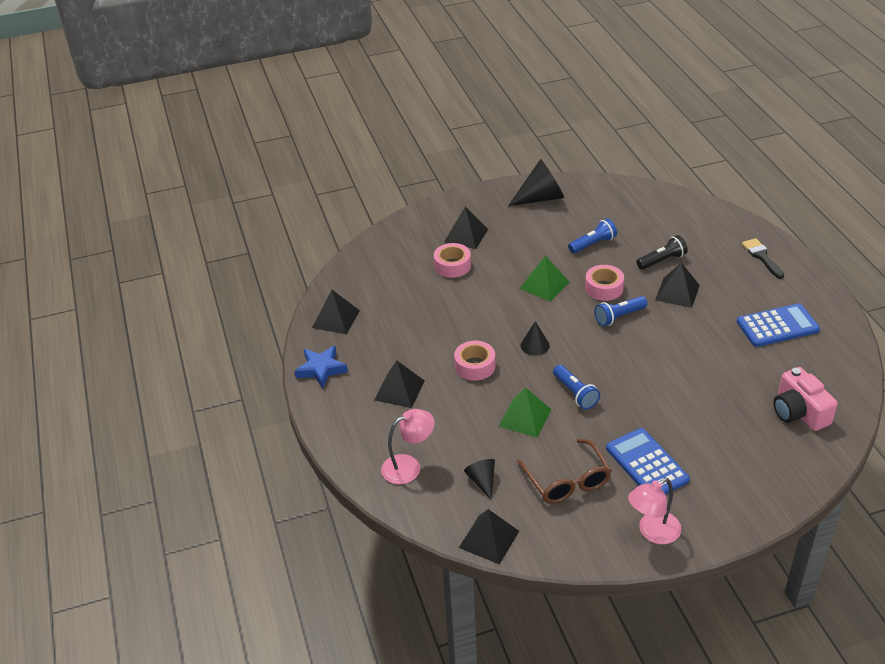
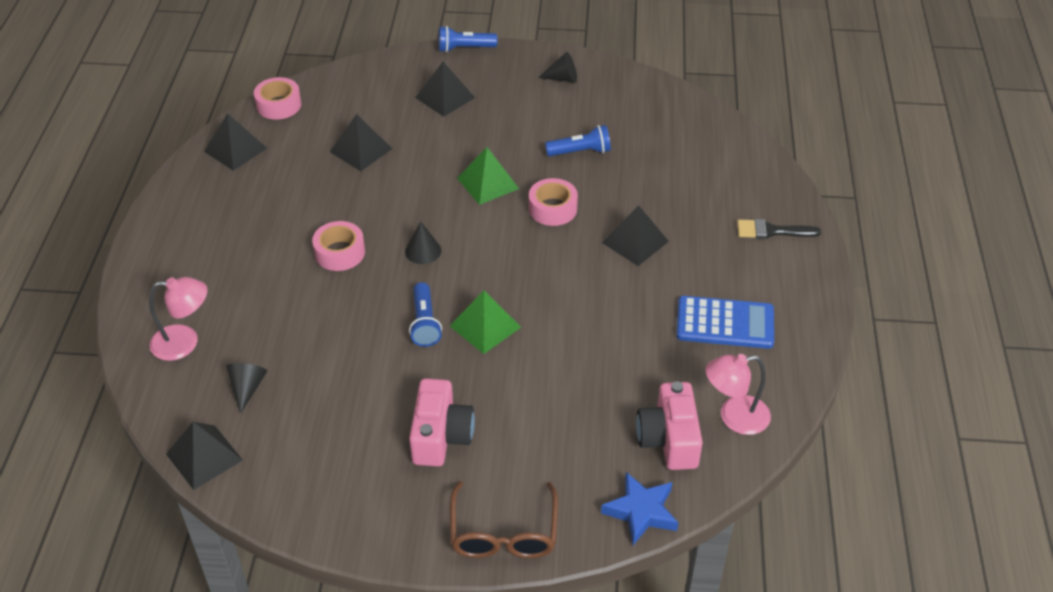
camera: 20 degrees right, 5 degrees up
(321, 369) = (178, 201): blue star -> blue star (641, 511)
(399, 390) = (240, 252): black pyramid -> black pyramid (361, 150)
(452, 266) = (403, 128): pink tape -> pink tape (279, 105)
(525, 417) = (348, 331): green pyramid -> green pyramid (485, 326)
(541, 198) = (562, 78): black cone -> black cone, size x0.55
(567, 481) = (338, 422): brown glasses -> brown glasses (503, 533)
(619, 317) = (544, 249): blue flashlight -> blue flashlight (464, 48)
(646, 464) = (440, 436): blue calculator -> pink camera
(653, 532) = (385, 519): pink lamp -> pink lamp (734, 417)
(662, 260) = (646, 197): black flashlight -> none
(762, 257) = (772, 231): black brush -> black brush turned 90 degrees counterclockwise

